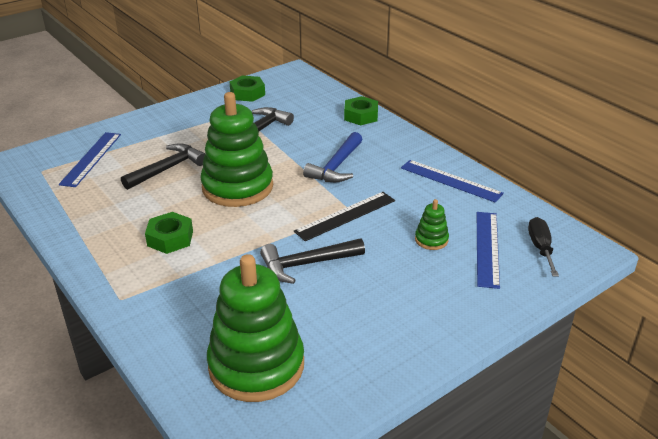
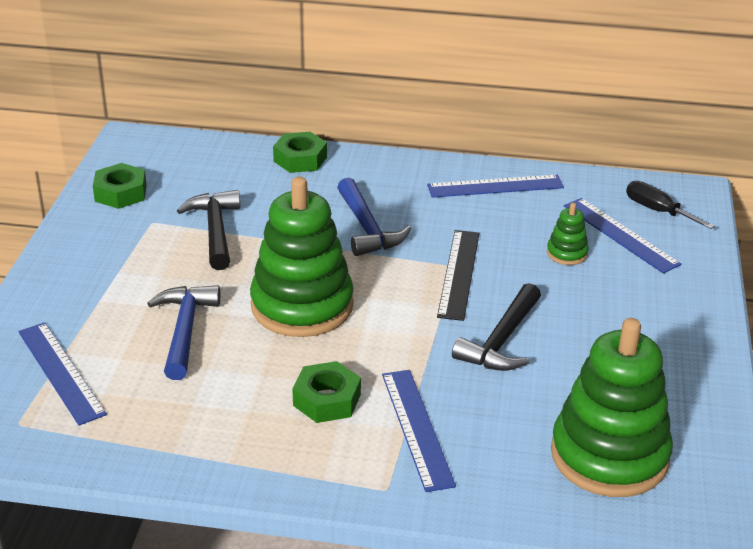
camera: 45 degrees left, 0 degrees up
(168, 169) = (185, 330): black hammer -> blue hammer
(185, 280) = (416, 428): none -> blue ruler

